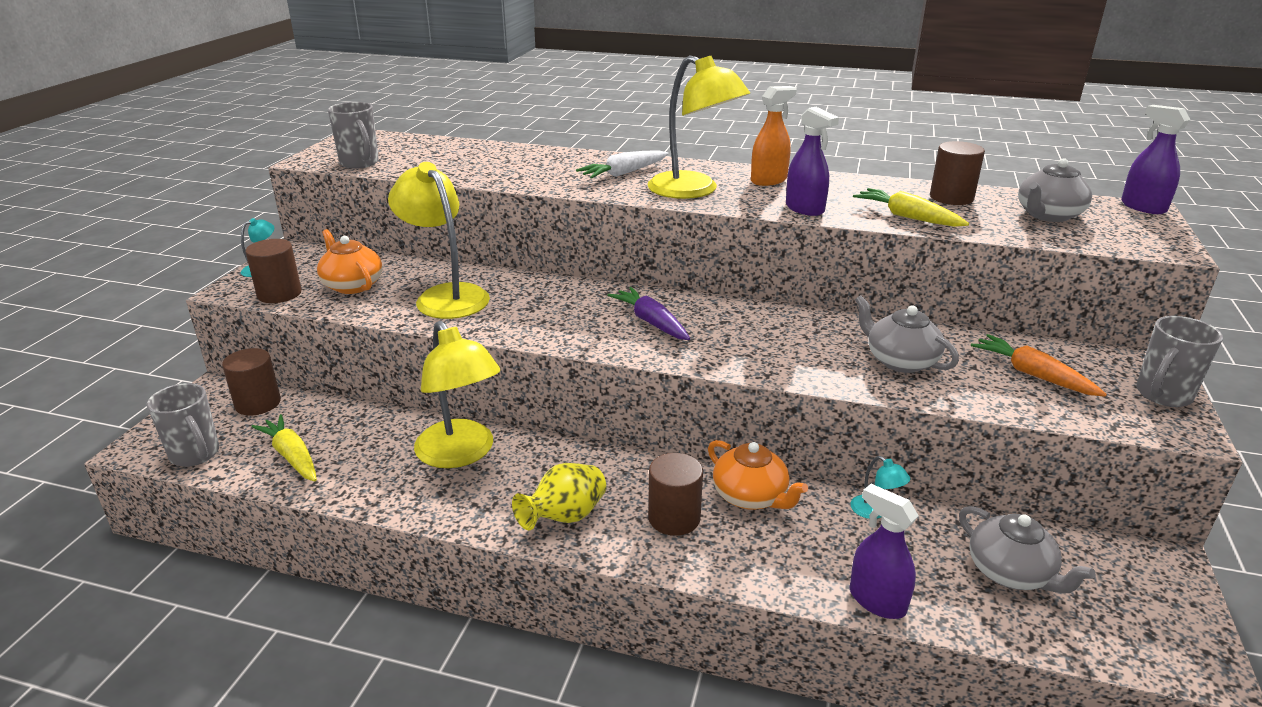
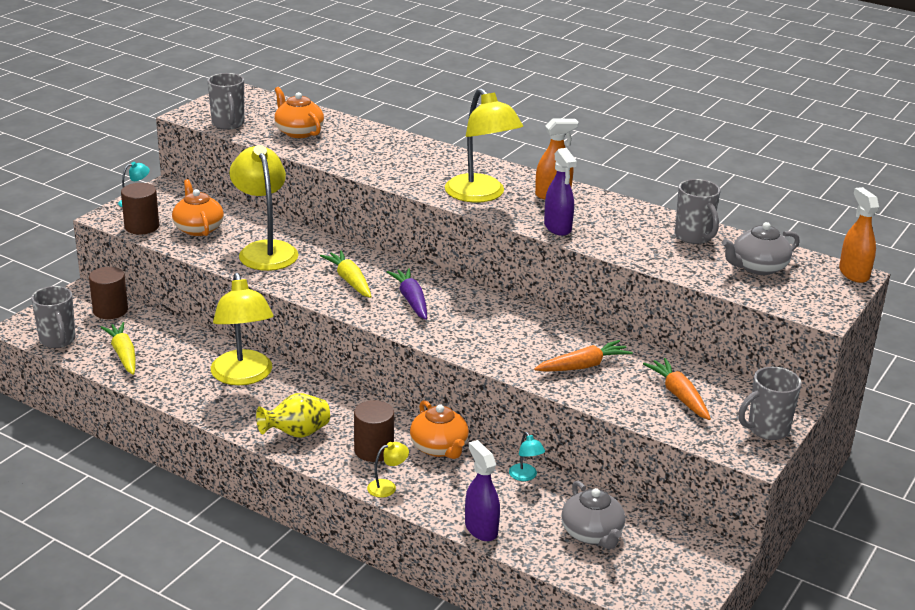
camera: 15 degrees right, 0 degrees up
(446, 161) = (298, 132): none -> orange teapot
(624, 173) = (436, 168): white carrot -> none
(721, 567) = (387, 487): none -> yellow lamp
(900, 361) = (583, 366): grey teapot -> orange carrot
(907, 217) = (635, 249): yellow carrot -> yellow carrot (350, 281)
(951, 197) = (694, 237): brown cylinder -> grey mug
(1143, 207) = (853, 273): purple spray bottle -> orange spray bottle

